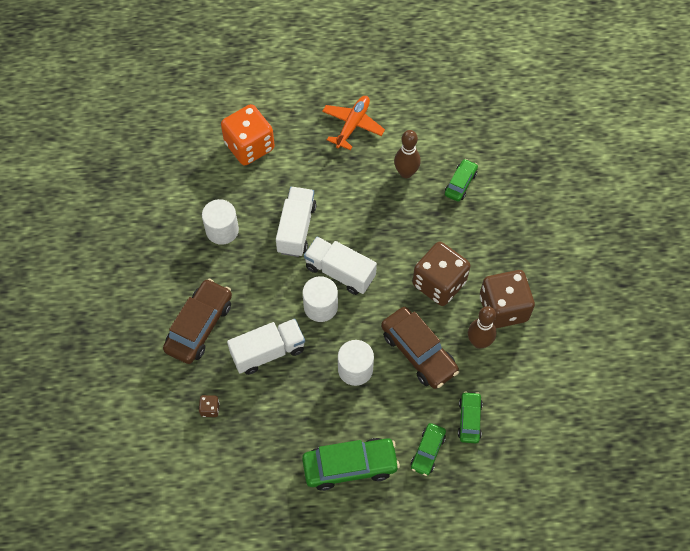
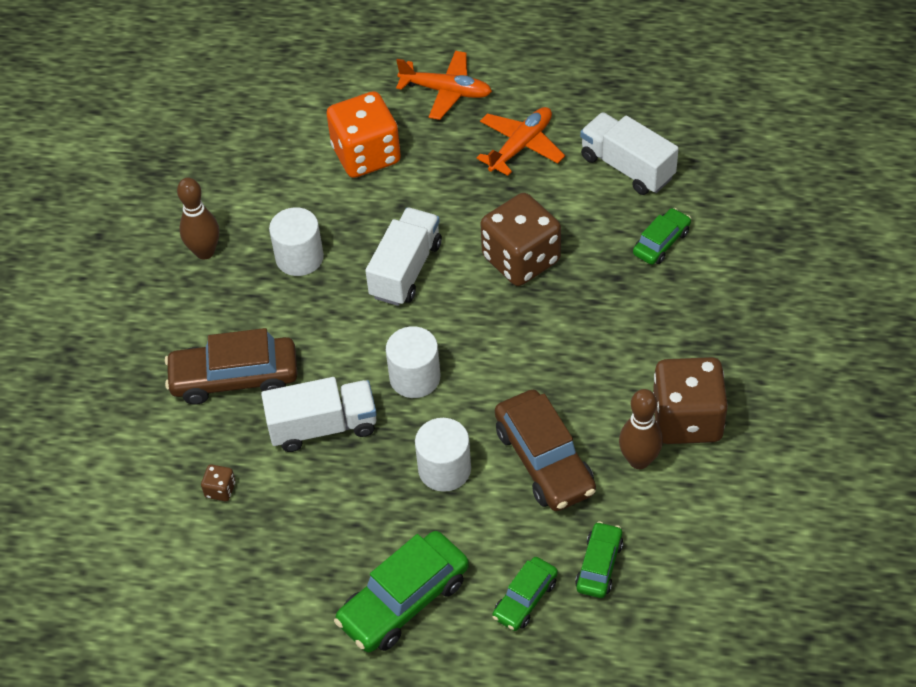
camera: 15 degrees right, 10 degrees down
(199, 326) = (234, 378): brown car -> brown car turned 135 degrees counterclockwise
(293, 90) = (446, 91): none -> orange plane
(340, 272) = (454, 336): white truck -> white truck (627, 167)
(350, 466) = (403, 600): green car -> green car turned 135 degrees clockwise
(406, 173) = (583, 218): brown bowling pin -> brown bowling pin (205, 252)
(439, 283) = (597, 371): brown dice -> brown dice (521, 259)

